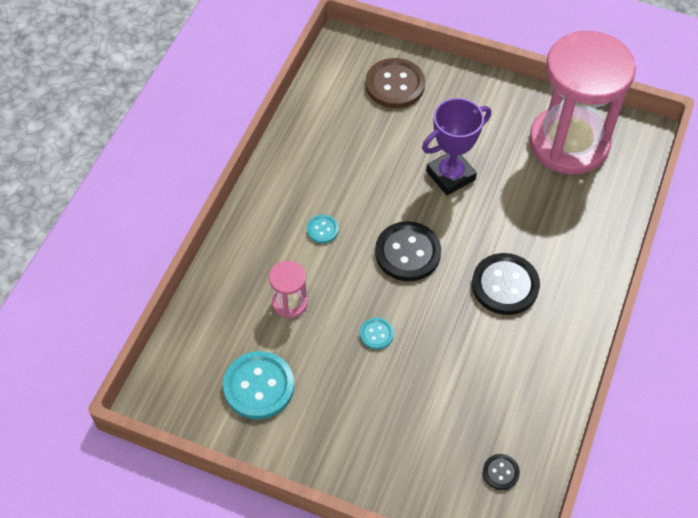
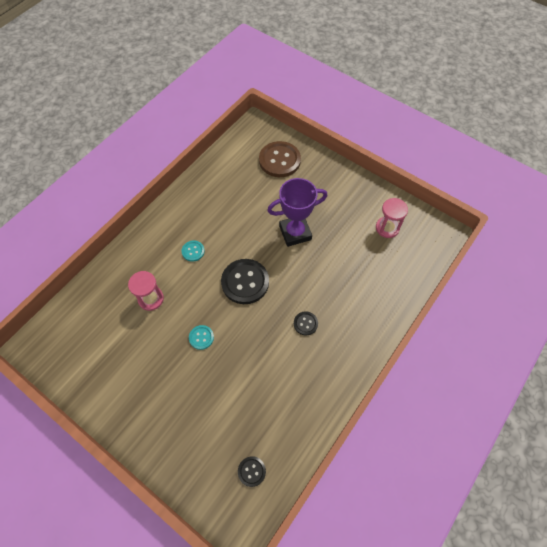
camera: 15 degrees right, 5 degrees up
(259, 386) = (106, 355): turquoise button -> none
(505, 285) = (305, 323): black button -> black button, size x0.49
(569, 143) = (387, 228): pink hourglass -> pink hourglass, size x0.41

